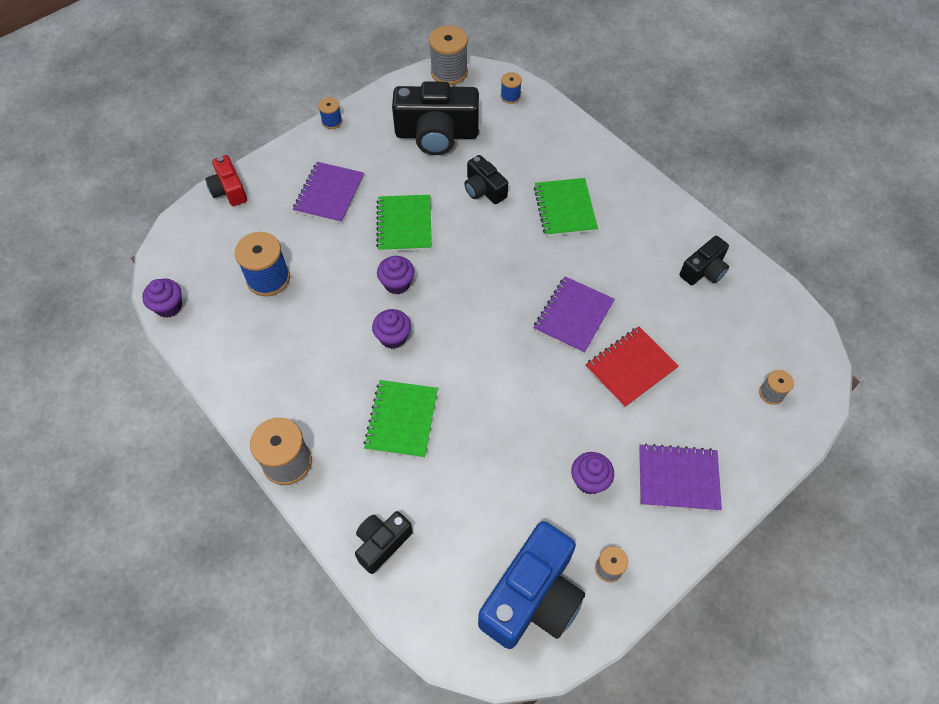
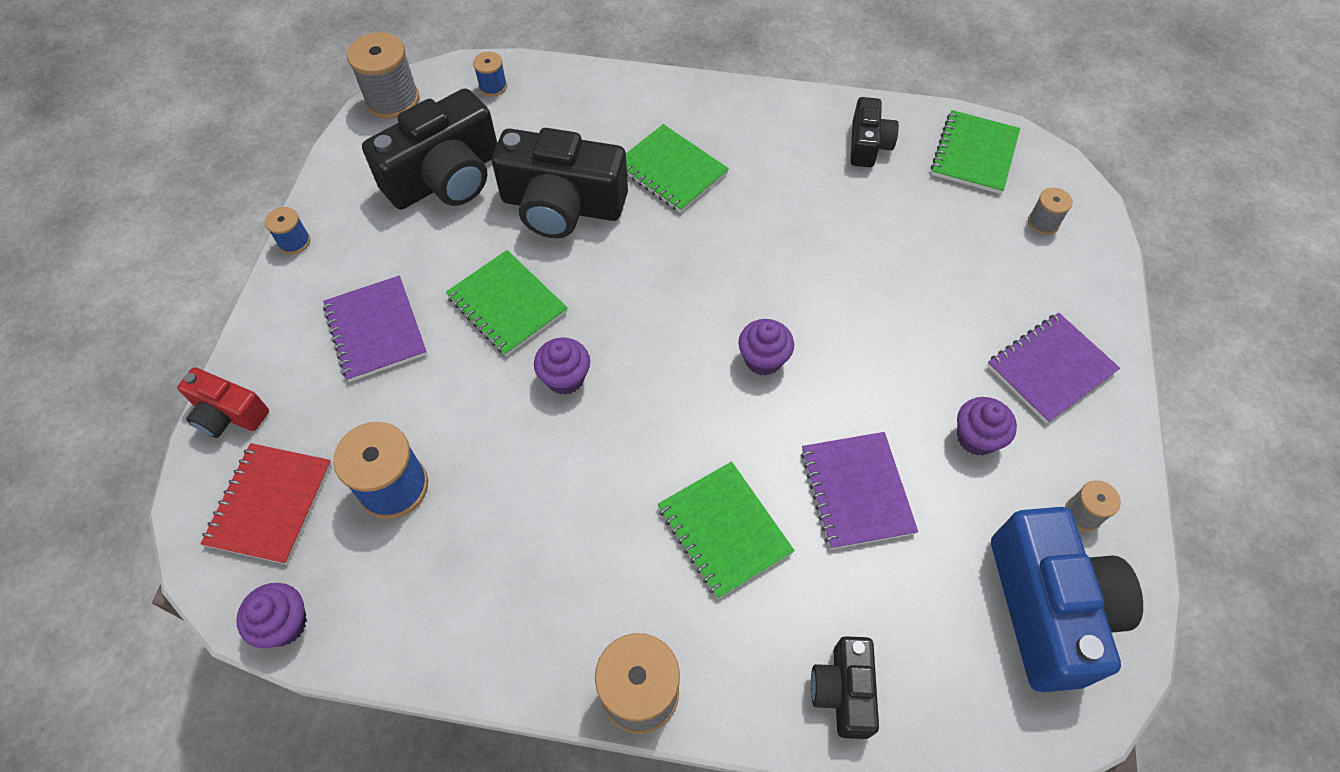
camera: 40 degrees left, 0 degrees up
(393, 337) = (621, 443): purple cupcake -> purple cupcake (763, 359)
(484, 189) = (562, 205): black camera -> black camera, size x1.86
(573, 316) = (791, 277): purple notebook -> purple notebook (856, 491)
(631, 368) = (899, 291): red notebook -> red notebook (270, 504)
(770, 321) = (974, 154): none -> green notebook

